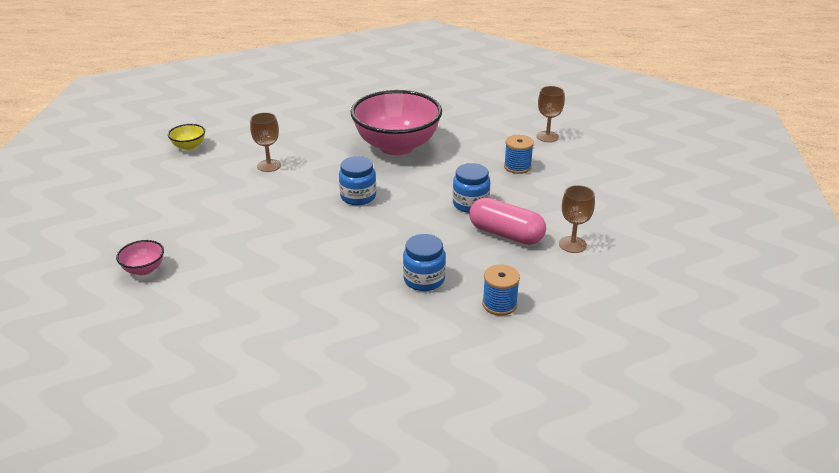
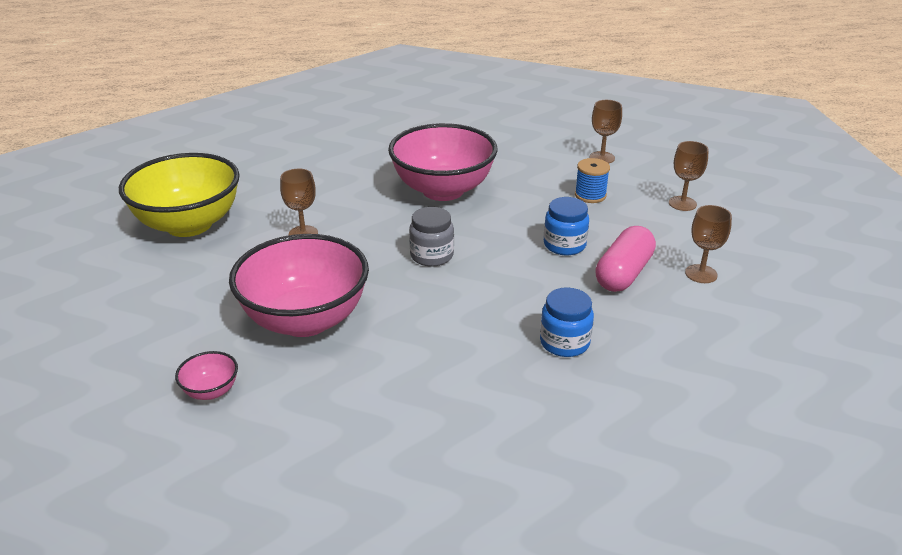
camera: 15 degrees left, 0 degrees up
(189, 147) = (189, 224): yellow bowl -> yellow bowl, size x2.46
(236, 230) = (305, 320): none -> pink bowl
(358, 197) = (432, 256): blue jar -> grey jar
(499, 304) = (665, 357): blue spool -> none
(506, 234) = (623, 273): pink capsule -> pink capsule turned 75 degrees counterclockwise
(594, 184) = (682, 203): none -> brown goblet

